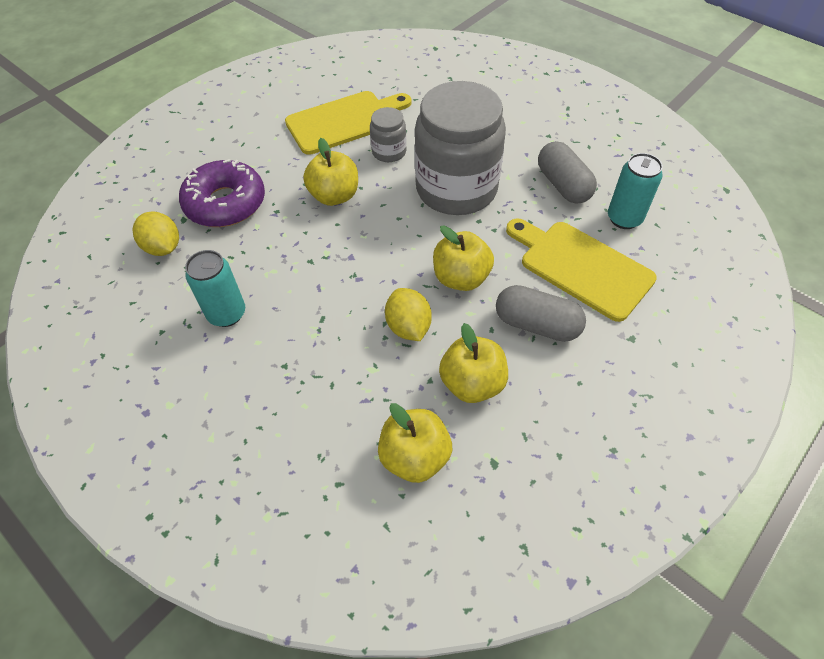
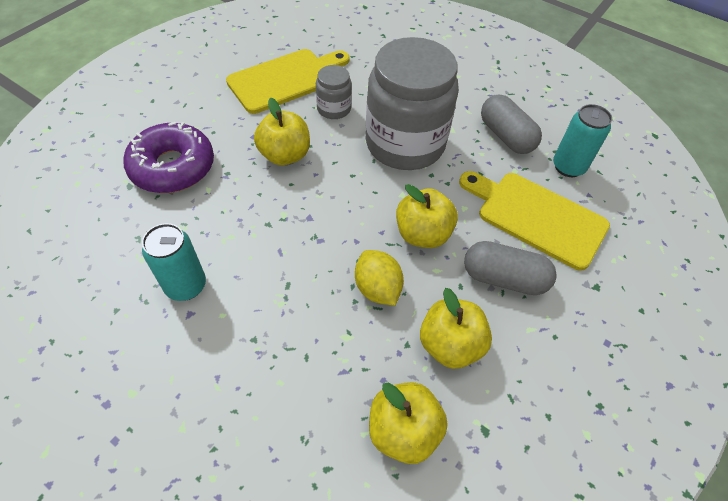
camera: 10 degrees left, 0 degrees up
(163, 247) = (110, 217): yellow lemon -> none

